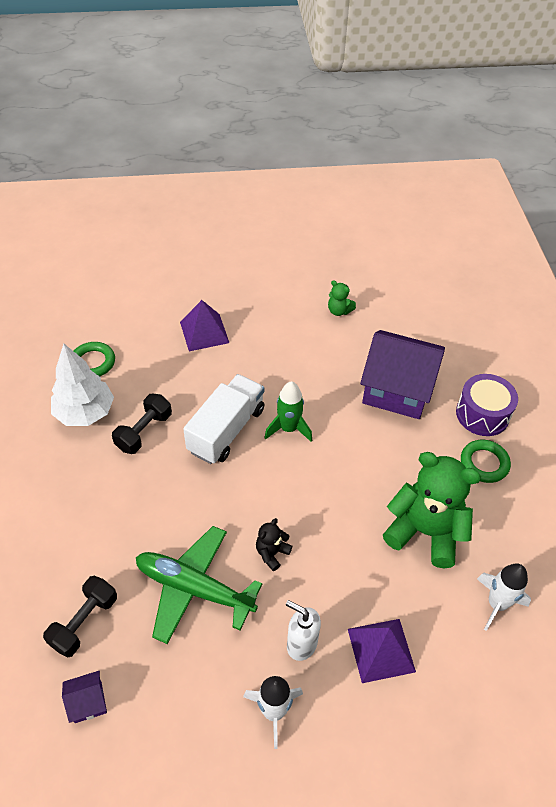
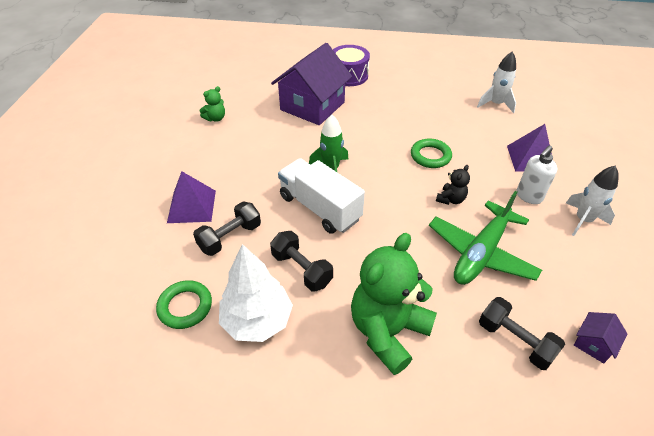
camera: 75 degrees left, 5 degrees down
(88, 702) = (593, 344): purple house -> purple house turned 45 degrees clockwise
(172, 370) = (230, 237): none -> black dumbbell
(272, 553) = (450, 199): black teddy bear -> black teddy bear turned 105 degrees counterclockwise
(425, 532) = (440, 120): green teddy bear -> green teddy bear (388, 331)
(484, 463) = (390, 84): green ring -> green ring (430, 156)

